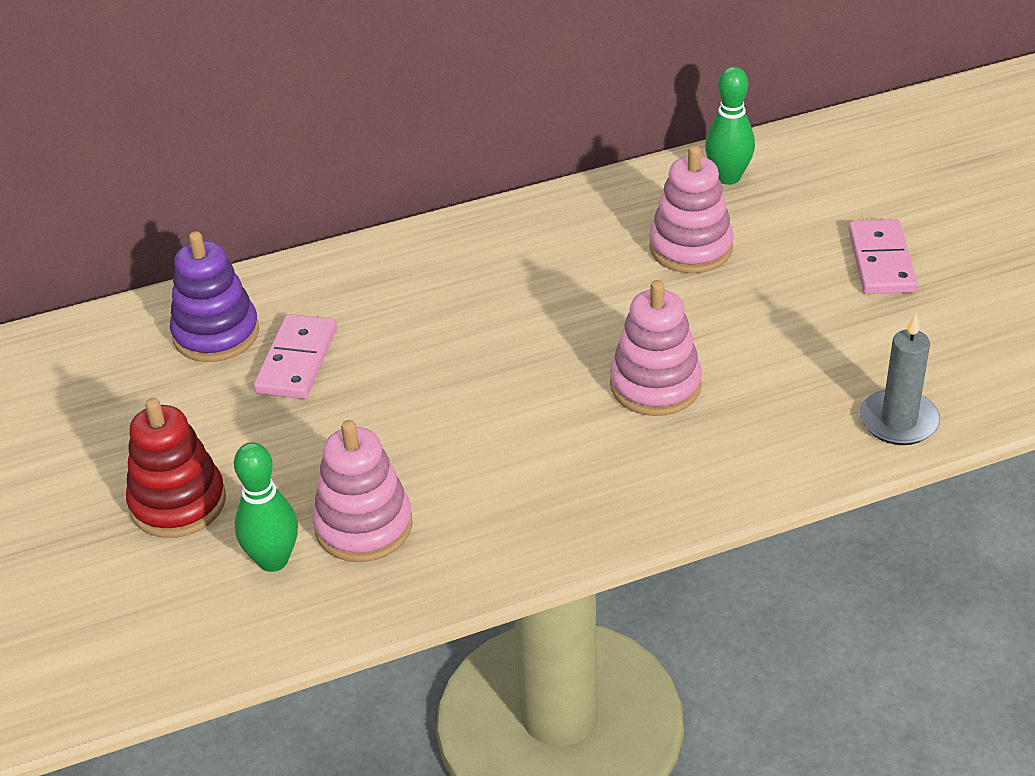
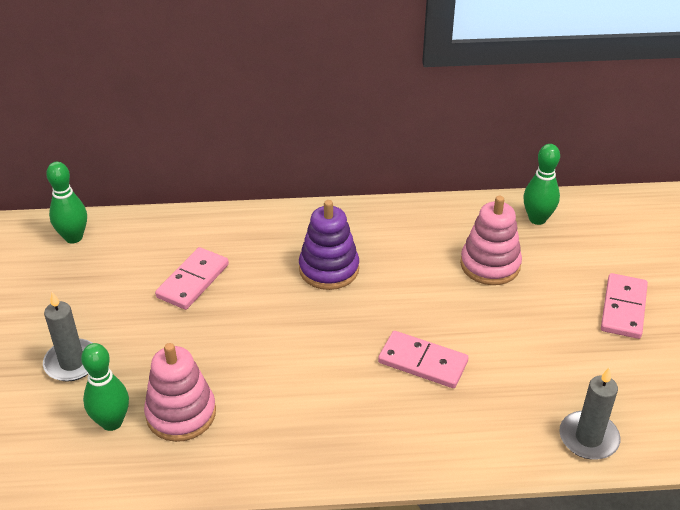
camera: 15 degrees right, 0 degrees up
(93, 345) = (73, 237): none -> green bowling pin
(178, 503) = (72, 363): red stacking toy -> grey candle
(216, 334) = (151, 249): purple stacking toy -> purple stacking toy (329, 269)
(655, 385) = (423, 362): pink stacking toy -> pink domino

